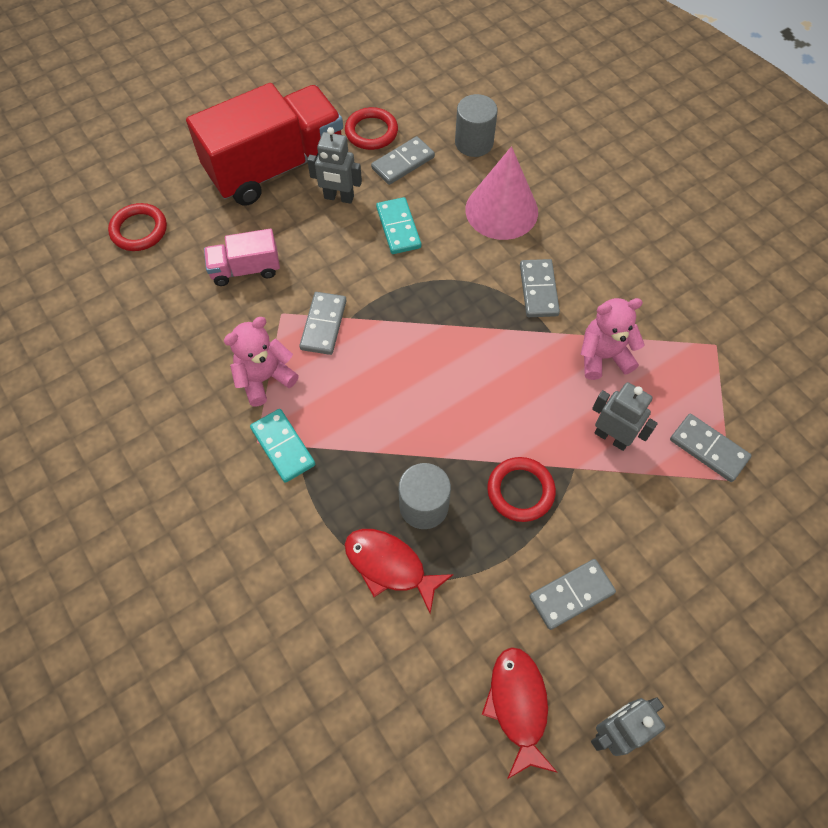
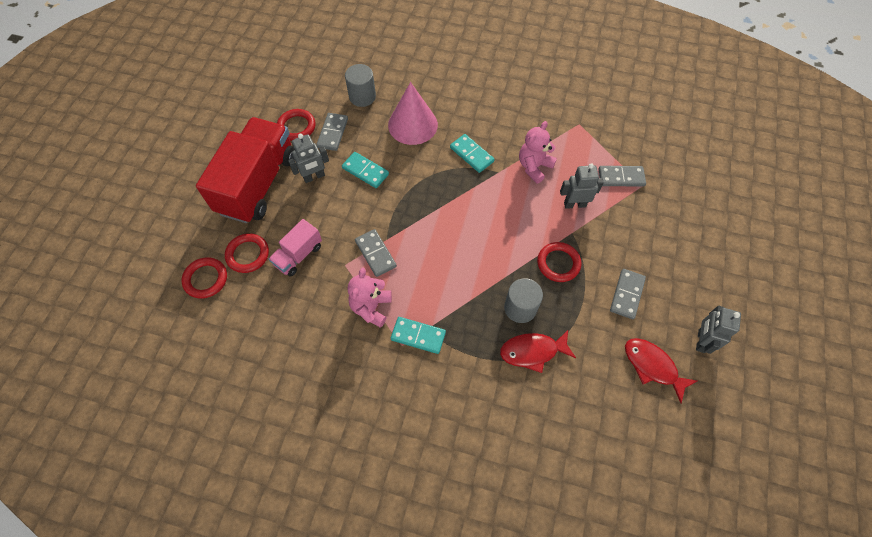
camera: 40 degrees left, 0 degrees up
(199, 233) = (248, 254): none -> red ring
(538, 290) = (471, 154): grey domino -> turquoise domino

